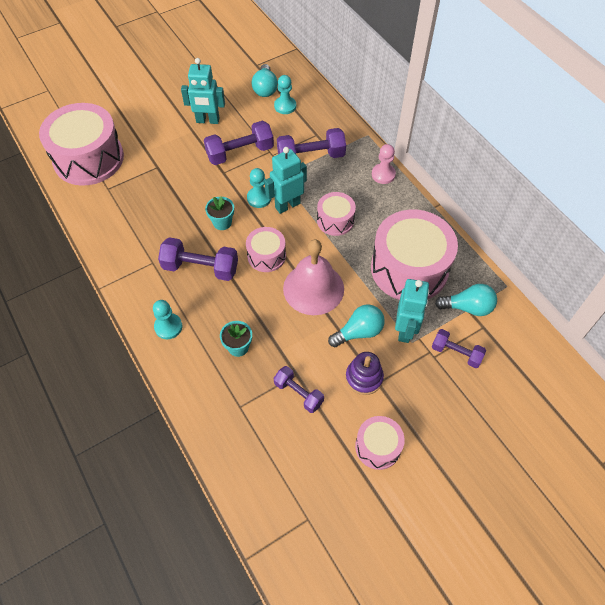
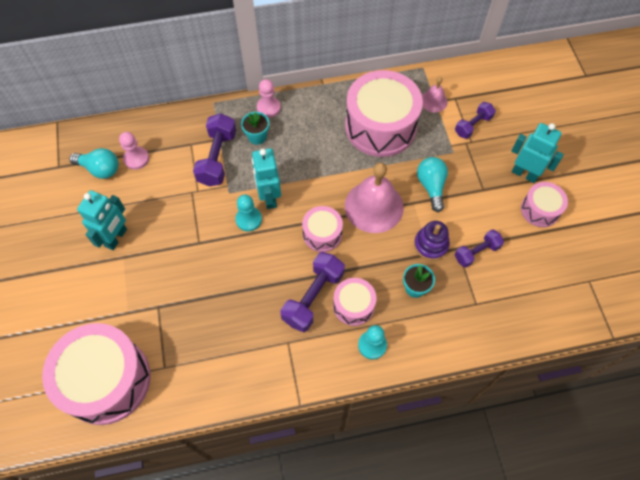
camera: 70 degrees left, 5 degrees up
(222, 222) = (265, 262): turquoise flower pot -> turquoise flower pot (257, 137)
(240, 153) = (179, 219): purple dumbbell -> none
(285, 106) = (136, 159): turquoise pawn -> pink pawn
(335, 220) = (305, 164): pink drum -> pink drum (353, 306)
(364, 377) = (476, 198): purple stacking toy -> purple stacking toy (431, 245)
(405, 330) = (440, 152): turquoise robot -> turquoise robot (524, 174)
(468, 307) = (433, 101): turquoise light bulb -> pink bell

